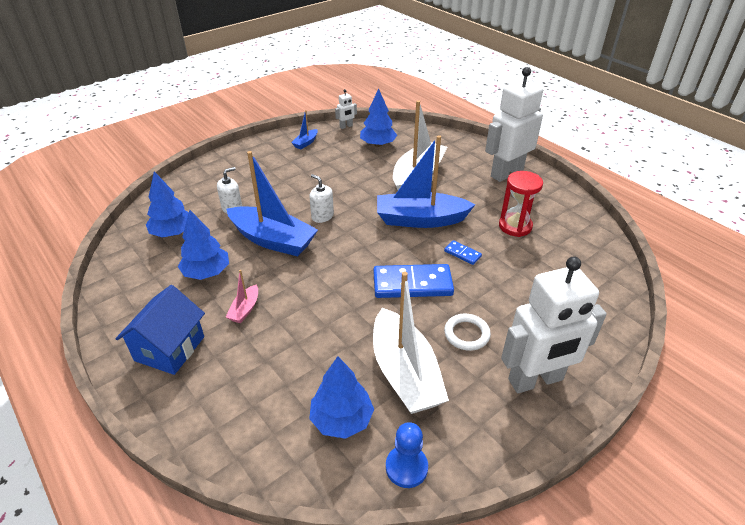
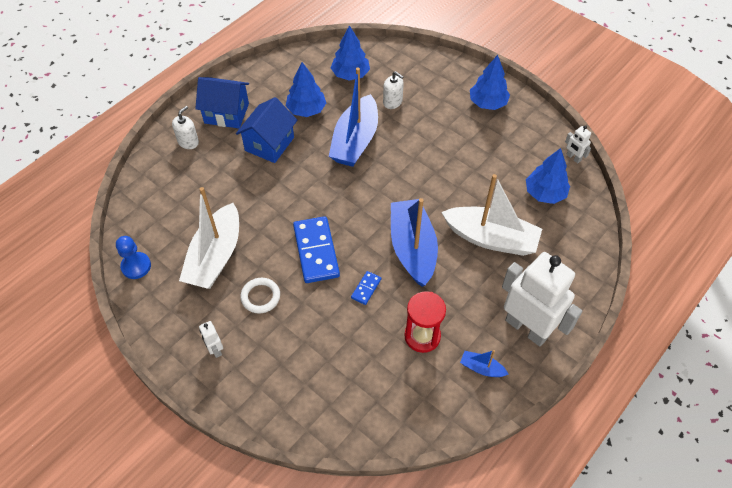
camera: 80 degrees right, 15 degrees up
(245, 309) = (269, 144): pink boat -> blue house
(305, 143) = (523, 129): blue boat -> blue boat (481, 368)
(322, 216) = (398, 169): white soap dispenser -> white soap dispenser (188, 142)
(342, 419) = (172, 223): blue tree -> blue tree (487, 103)
(405, 373) = (215, 256): white boat -> white boat turned 45 degrees counterclockwise
(535, 380) = (215, 349): white robot -> white robot, size x0.41

